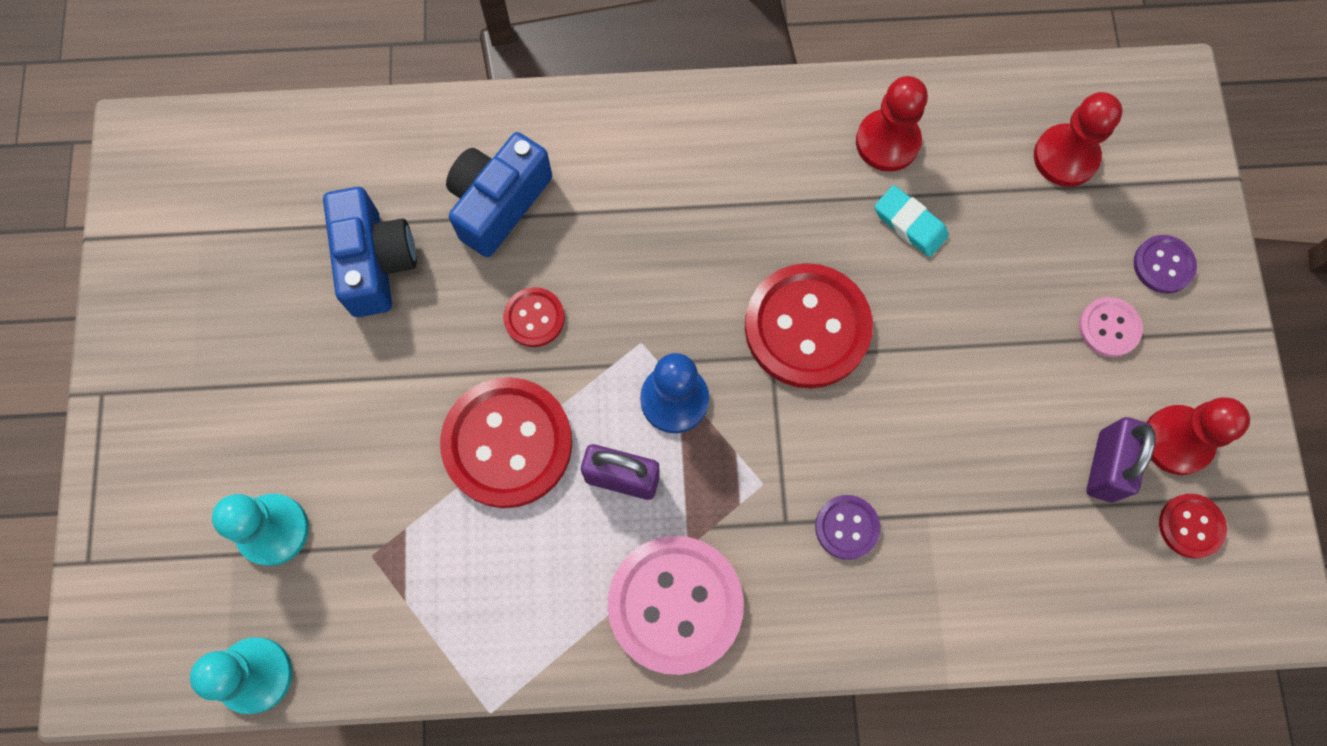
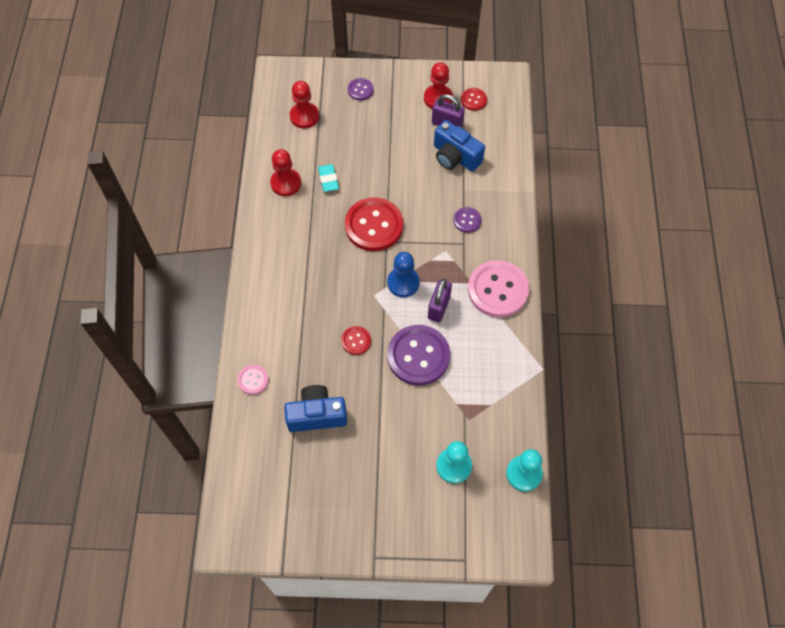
camera: 85 degrees left, 10 degrees down
(499, 203) = (292, 354): blue camera -> blue camera (455, 157)
(507, 443) = (418, 356): red button -> purple button
(910, 224) = (328, 179): turquoise eraser -> turquoise eraser turned 60 degrees counterclockwise
(1109, 328) = (386, 113): pink button -> pink button (253, 380)

